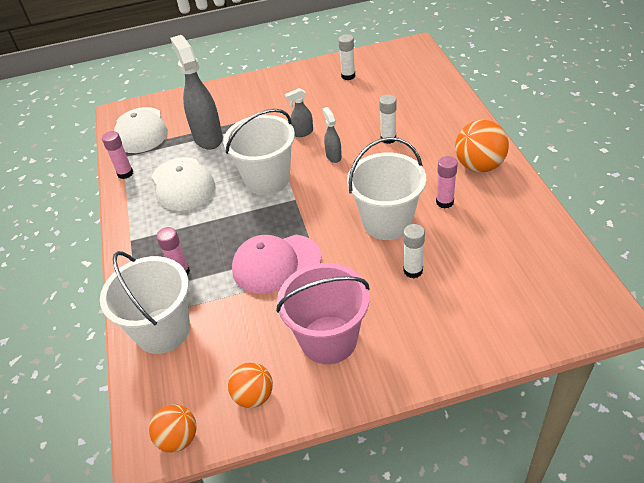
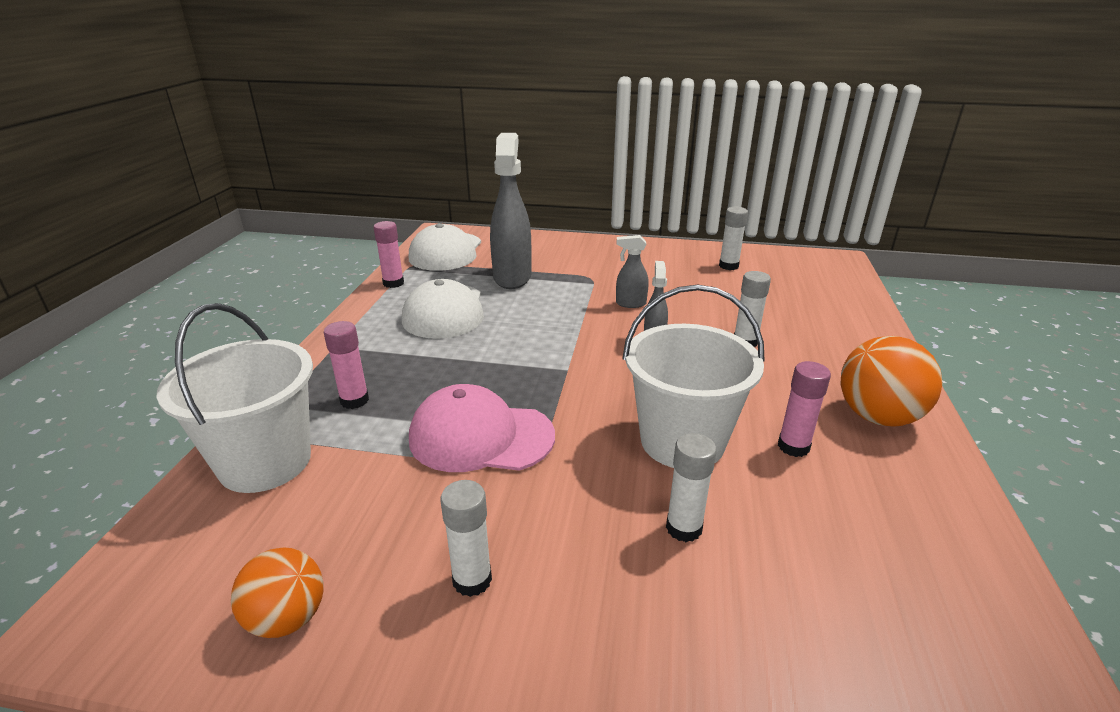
camera: 20 degrees right, 15 degrees down
(178, 438) = (125, 632): orange ball -> none
(267, 179) = (548, 337): white bucket -> none
(328, 340) = (472, 580): pink bucket -> white glue stick

